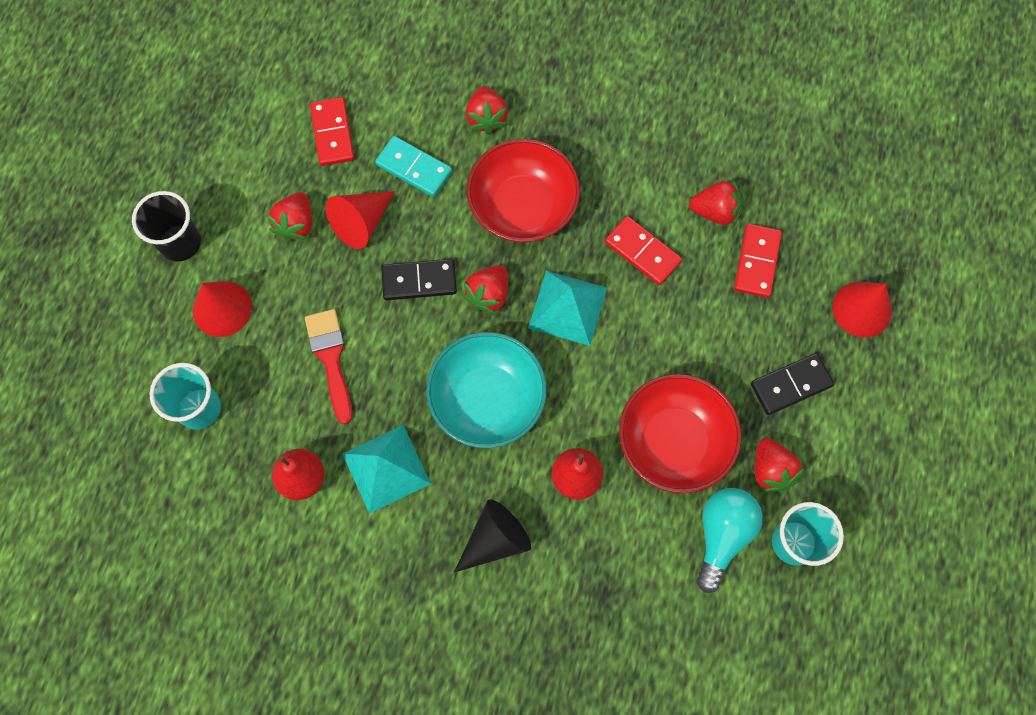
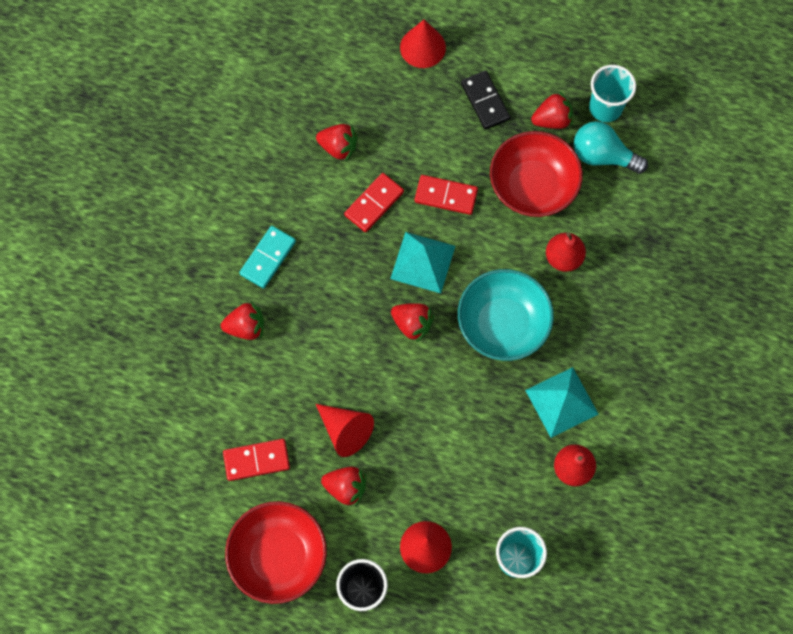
camera: 90 degrees left, 0 degrees up
(331, 359) = (470, 451): red brush -> none
(414, 168) = (293, 388): turquoise domino -> turquoise domino (268, 258)
(419, 281) = (399, 380): black domino -> none
(495, 539) = (614, 317): black cone -> none
(523, 207) = (332, 297): red bowl -> red bowl (279, 556)
(715, 211) = (338, 147): red strawberry -> red strawberry turned 105 degrees clockwise
(757, 262) = (383, 119): red domino -> red domino (446, 196)

